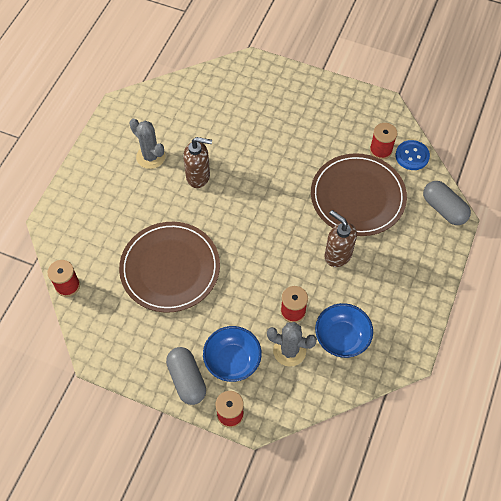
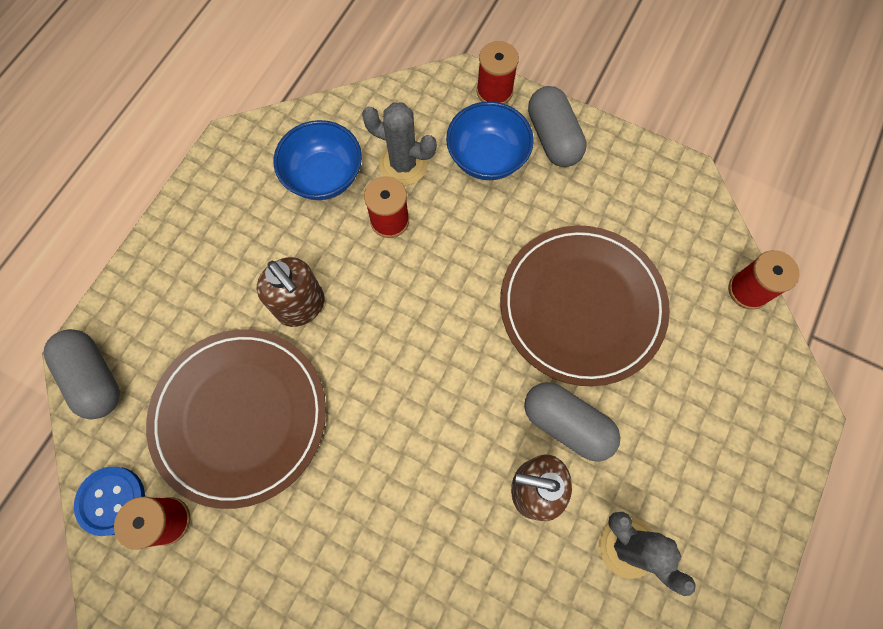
camera: 175 degrees left, 10 degrees up
(180, 207) = (566, 424): none -> grey capsule

